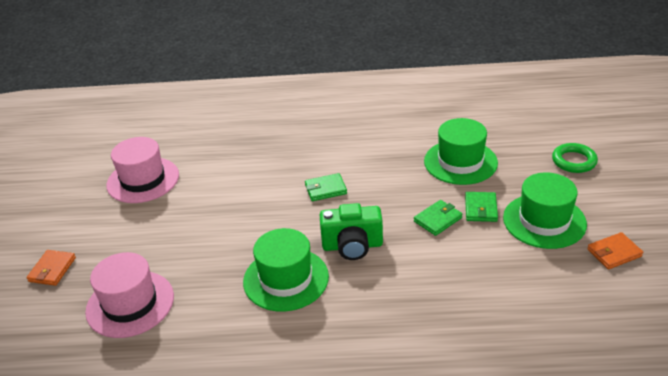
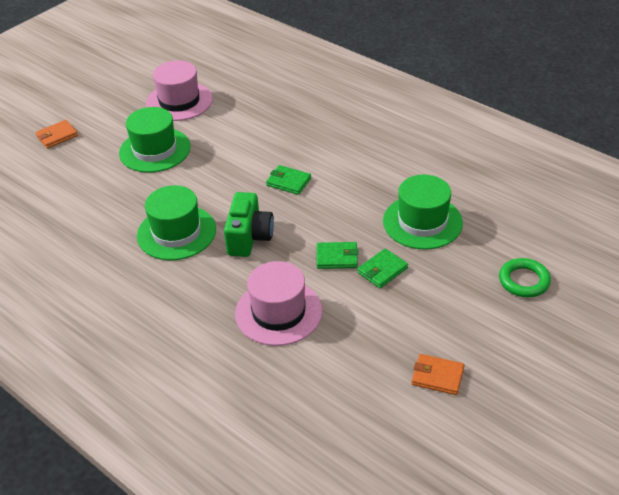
camera: 40 degrees right, 5 degrees up
(130, 304) = (70, 188): pink hat -> pink hat (278, 312)
(352, 246) = (249, 237): green camera -> green camera turned 120 degrees counterclockwise
(544, 221) = (419, 313): green hat -> green hat (155, 150)

